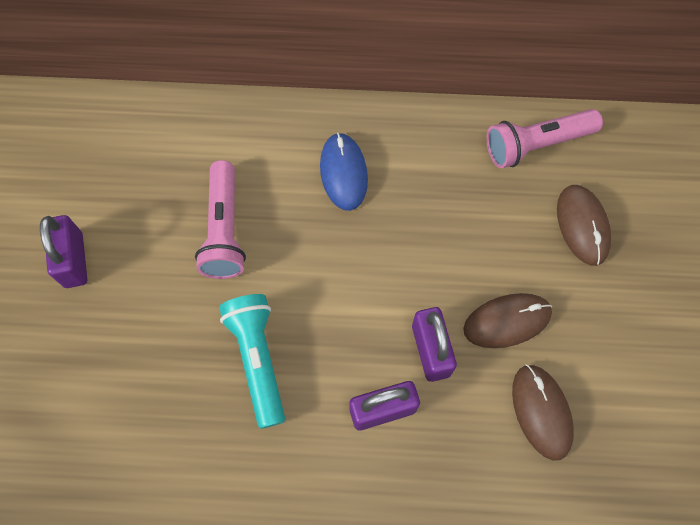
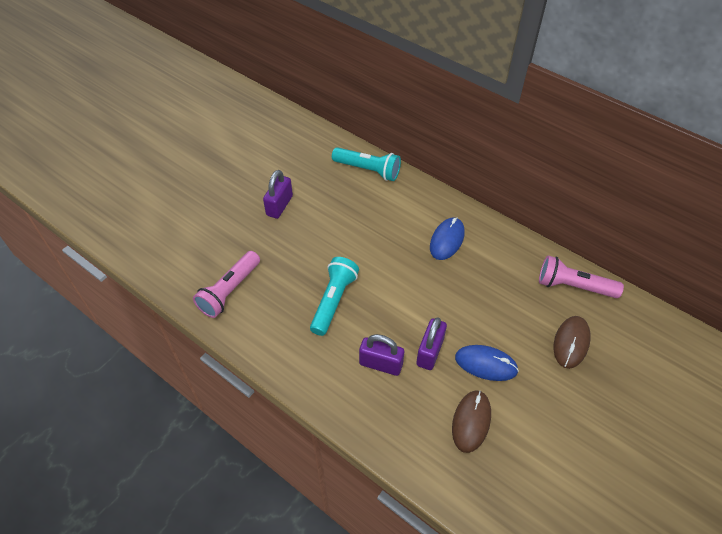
camera: 35 degrees right, 15 degrees down
(163, 126) = (368, 170): none -> turquoise flashlight
(224, 230) = (362, 232): pink flashlight -> pink flashlight (229, 291)
(507, 321) = (486, 364): brown mouse -> blue mouse

